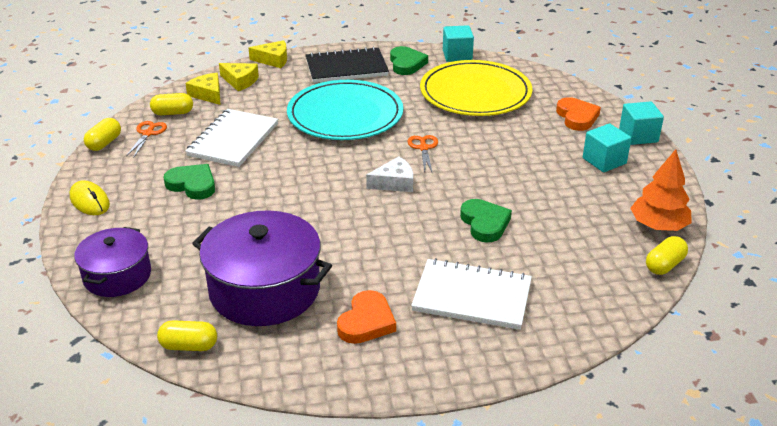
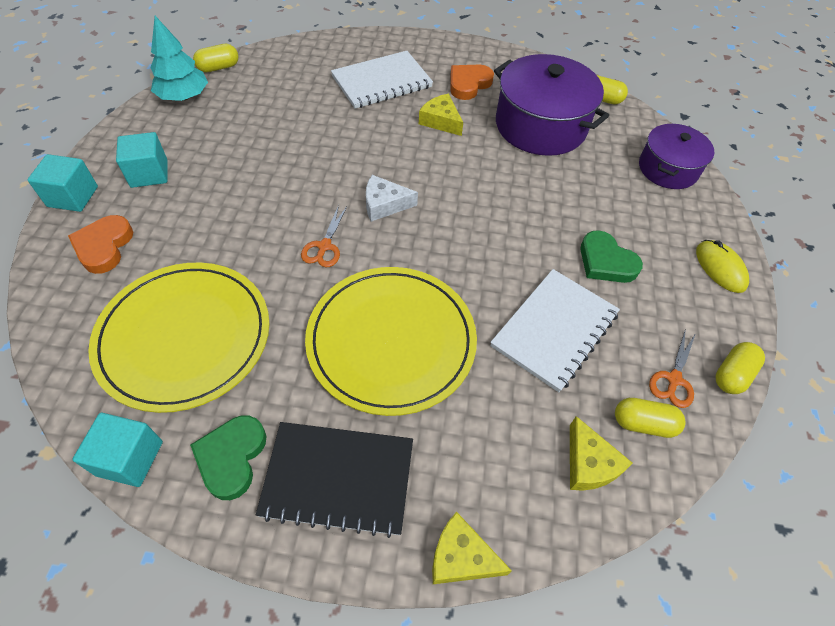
camera: 165 degrees left, 20 degrees up
(240, 81) = (532, 491): yellow cheese -> yellow cheese (441, 121)
(345, 115) = (391, 341): turquoise plate -> yellow plate
(472, 296) = (382, 82): white notebook -> white notebook turned 60 degrees counterclockwise
(485, 223) = (327, 136): green heart -> none
(658, 226) = (184, 97): orange tree -> turquoise tree

